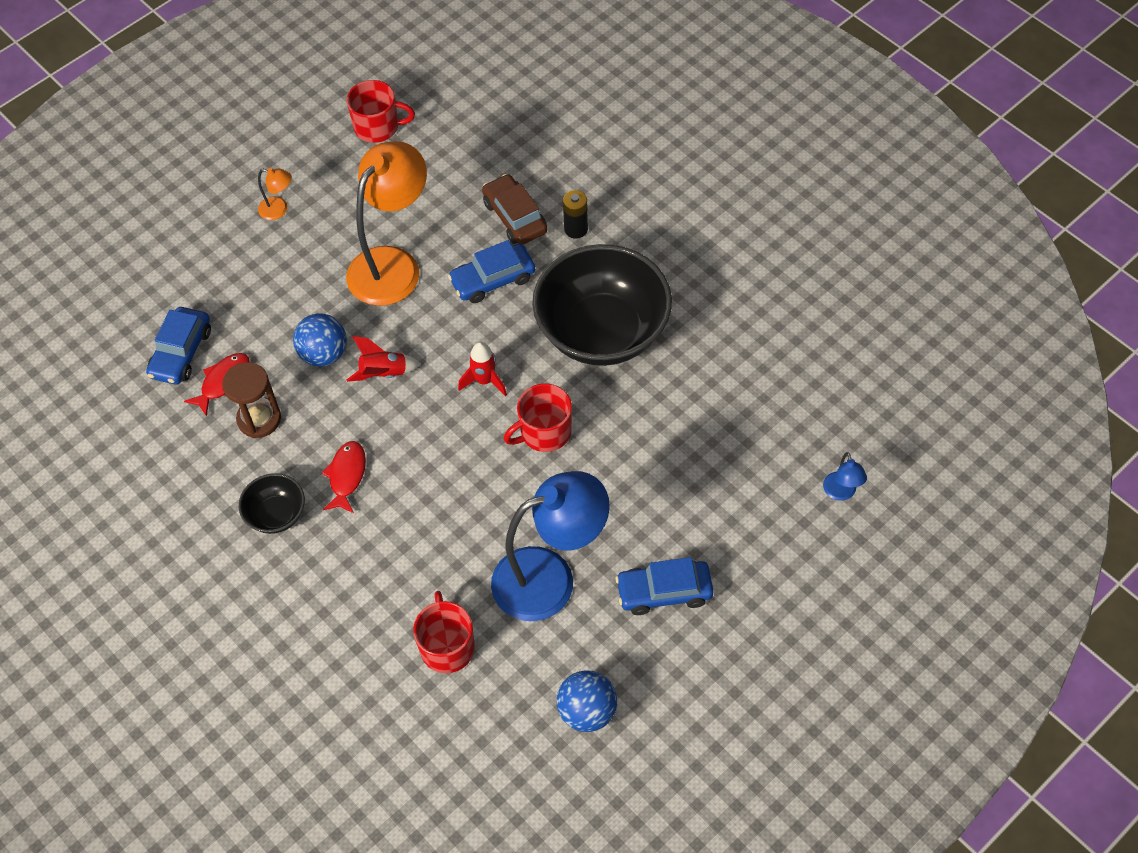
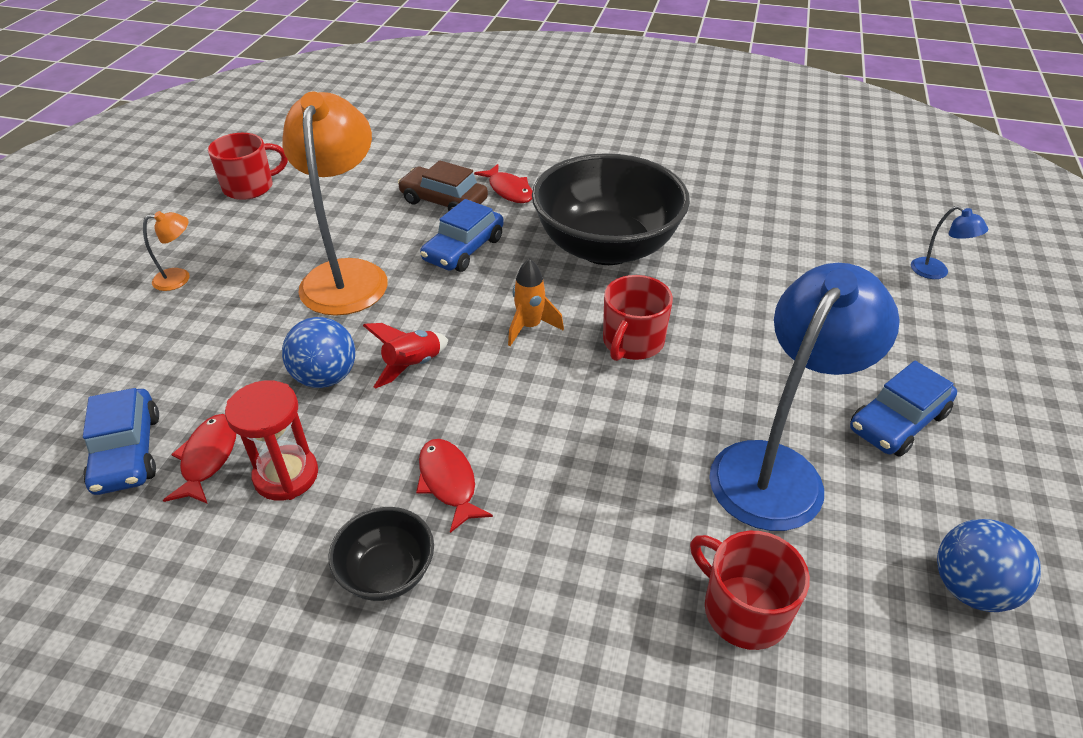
camera: 35 degrees left, 15 degrees down
(259, 419) = (286, 475): brown hourglass -> red hourglass
(484, 381) = (530, 327): red rocket -> orange rocket
(576, 229) = (509, 190): black battery -> red fish

